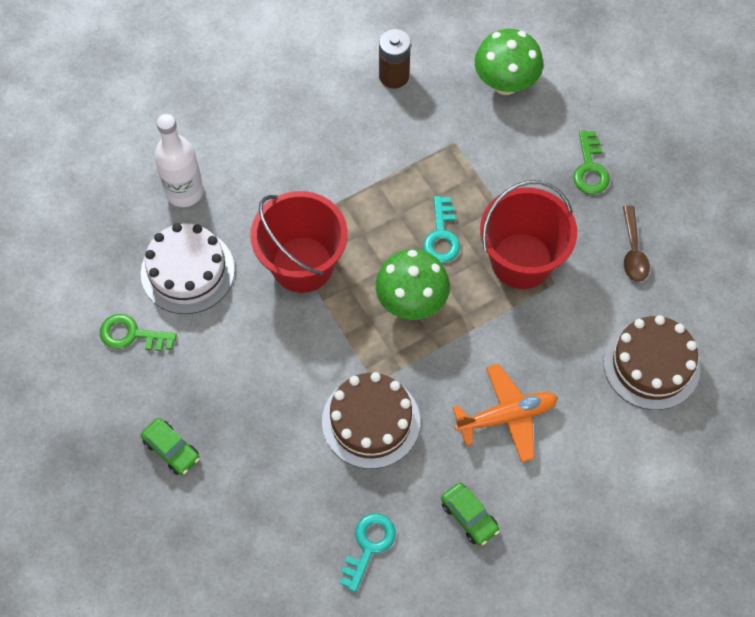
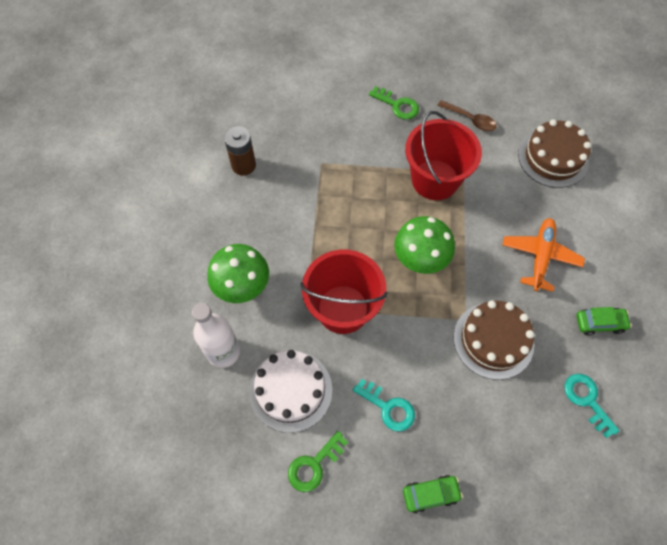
camera: 55 degrees left, 0 degrees up
(442, 236) = (384, 212): turquoise key -> turquoise key (388, 407)
(505, 83) = (302, 110): green mushroom -> green mushroom (242, 287)

